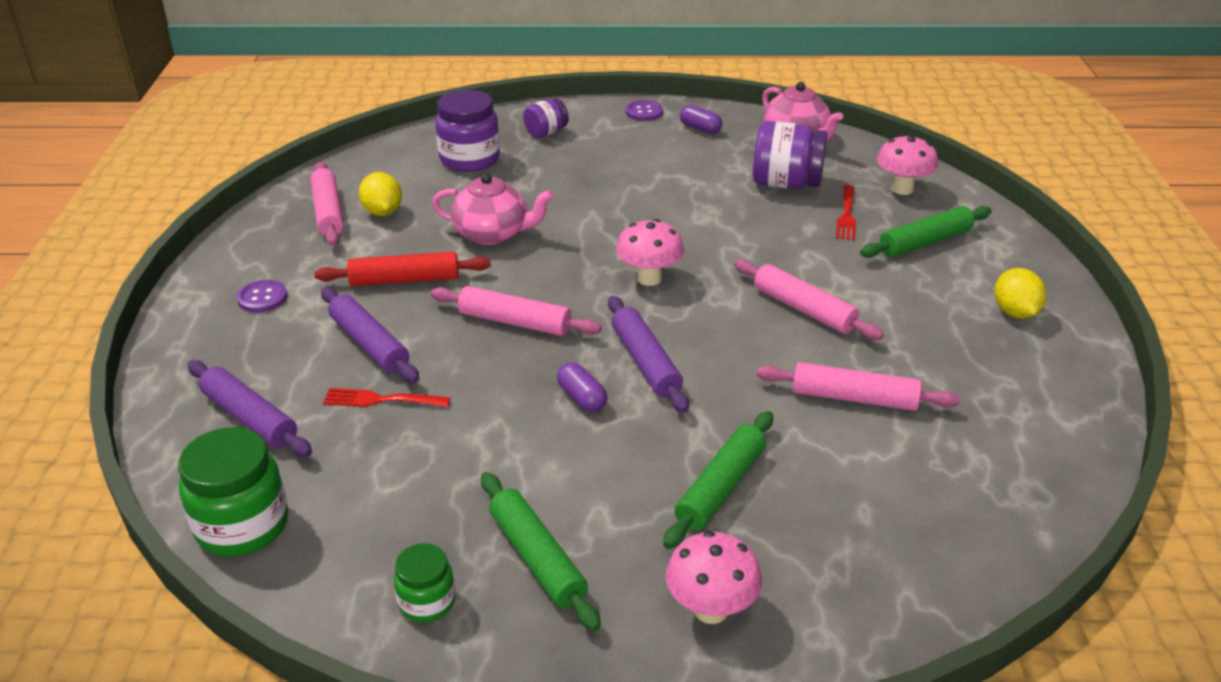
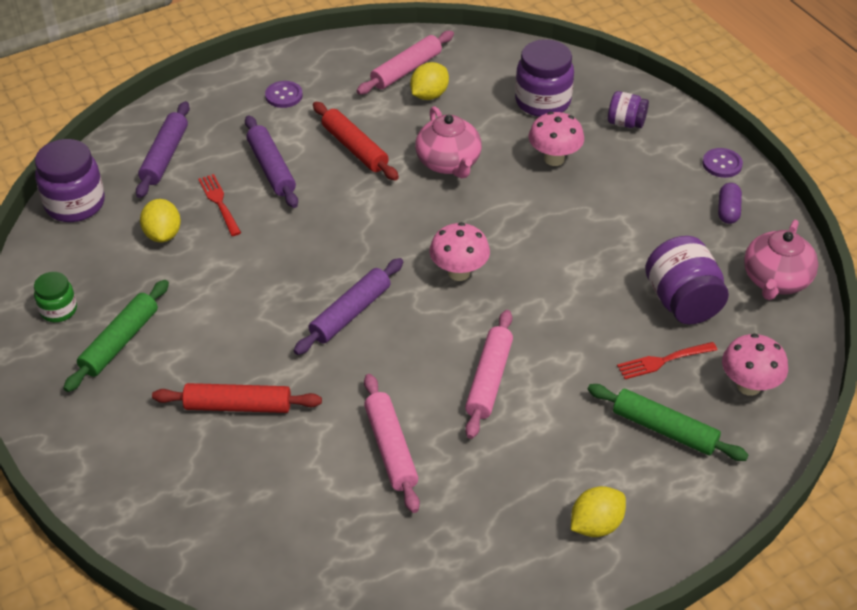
camera: 60 degrees right, 10 degrees up
(242, 526) = (75, 204): green jar -> purple jar
(369, 344) = (271, 168): purple rolling pin -> purple rolling pin turned 45 degrees counterclockwise
(385, 462) = (163, 234): none -> yellow lemon
(515, 322) = (347, 225): pink rolling pin -> none
(582, 398) = (286, 296): purple capsule -> none
(710, 609) = (121, 442): pink mushroom -> pink mushroom (554, 159)
(720, 488) = (238, 406): green rolling pin -> red rolling pin

